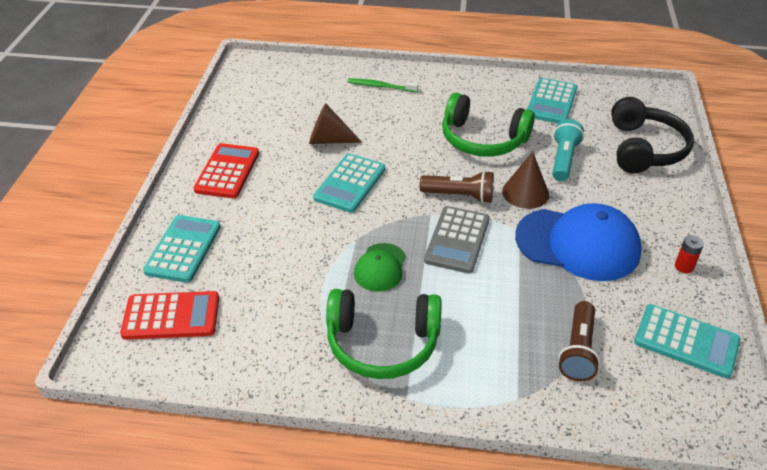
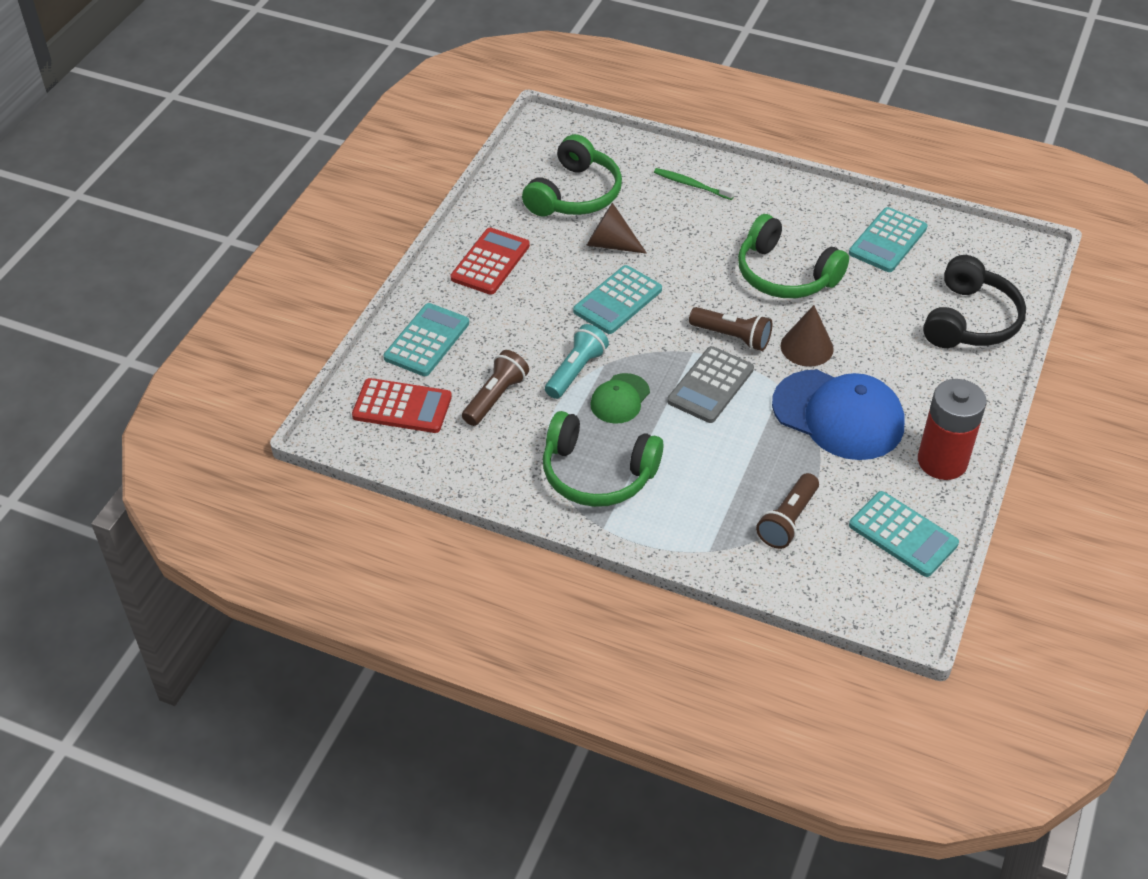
camera: 15 degrees right, 5 degrees up
(262, 289) = (495, 397): none -> brown flashlight
(286, 107) = (574, 194): none -> green headphones
(563, 159) = (868, 316): turquoise flashlight -> turquoise flashlight (576, 371)
(684, 266) = (942, 461): red battery -> red battery, size x2.45

